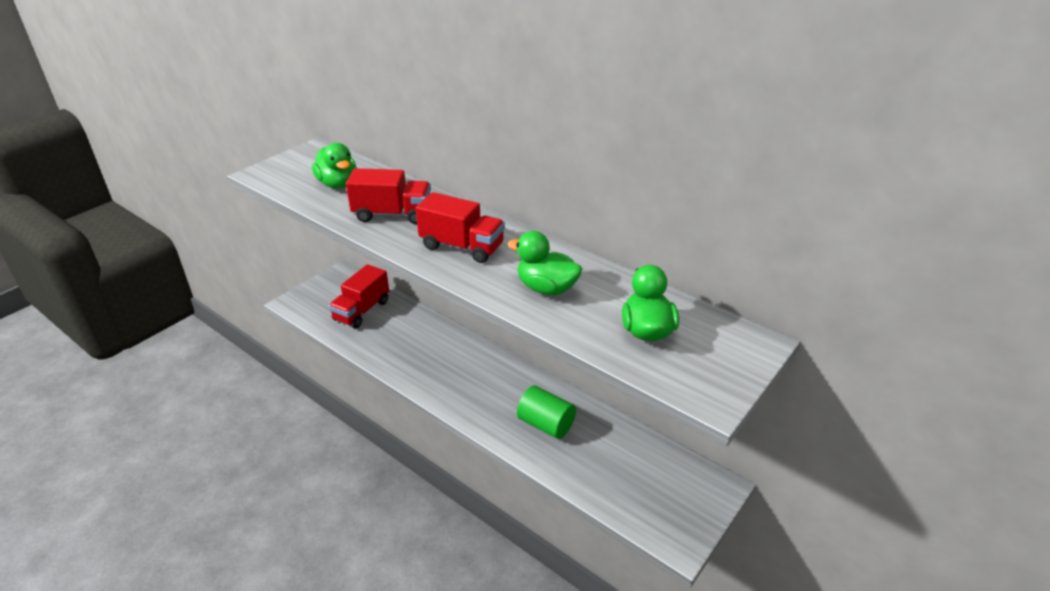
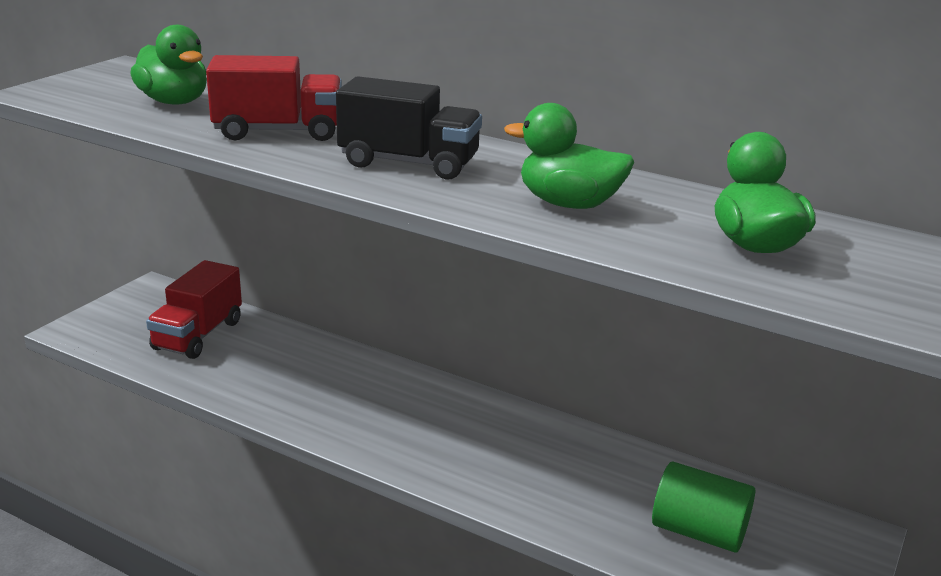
camera: 10 degrees left, 10 degrees down
(462, 247) = (409, 163): red truck -> black truck
(546, 424) = (547, 471): green cylinder -> green cylinder (699, 532)

